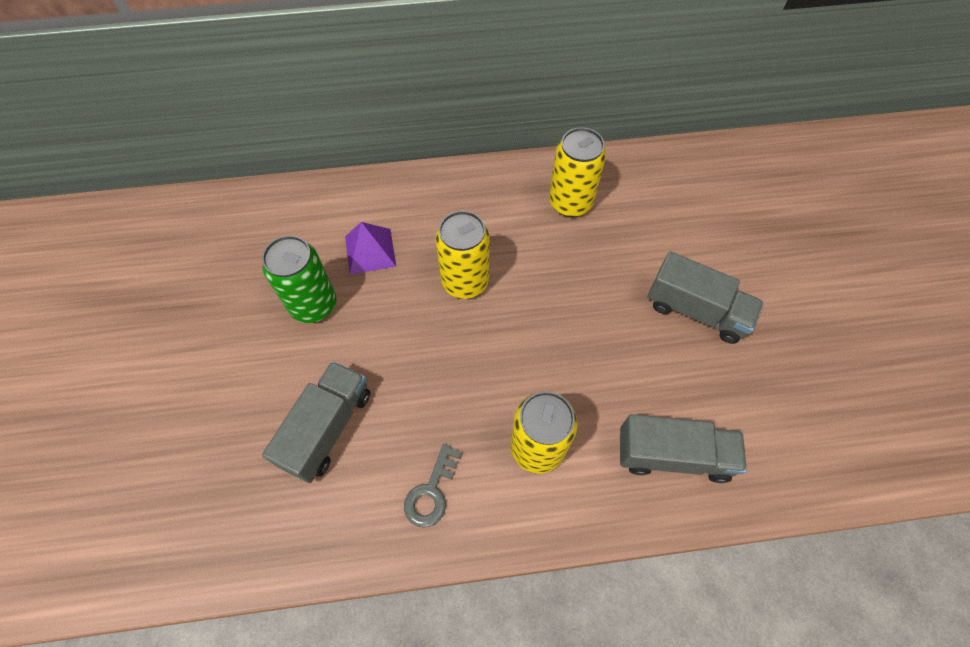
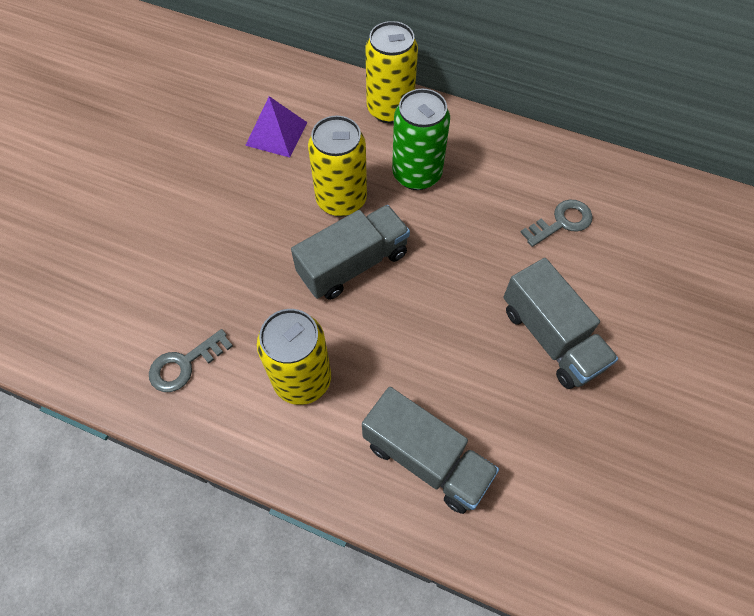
camera: 30 degrees right, 0 degrees up
(313, 305) = (197, 157): green can -> green can (417, 174)
(327, 428) = (138, 264): grey truck -> grey truck (353, 264)
(570, 203) = (494, 175): yellow can -> yellow can (390, 109)
(644, 217) = (561, 222): none -> grey key

